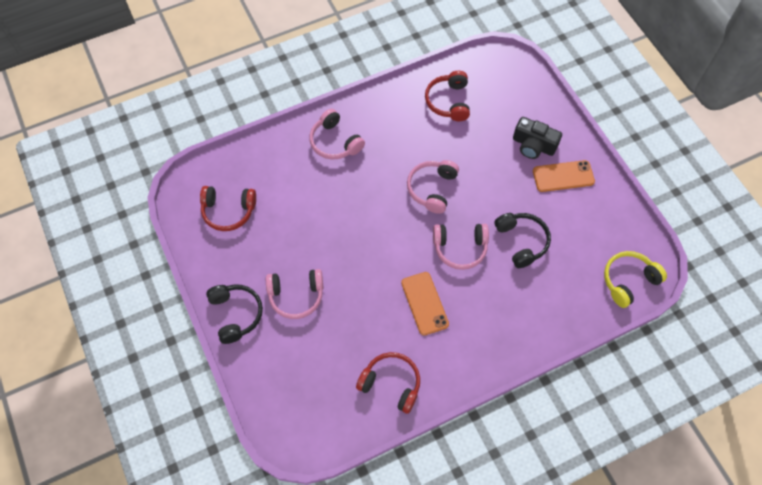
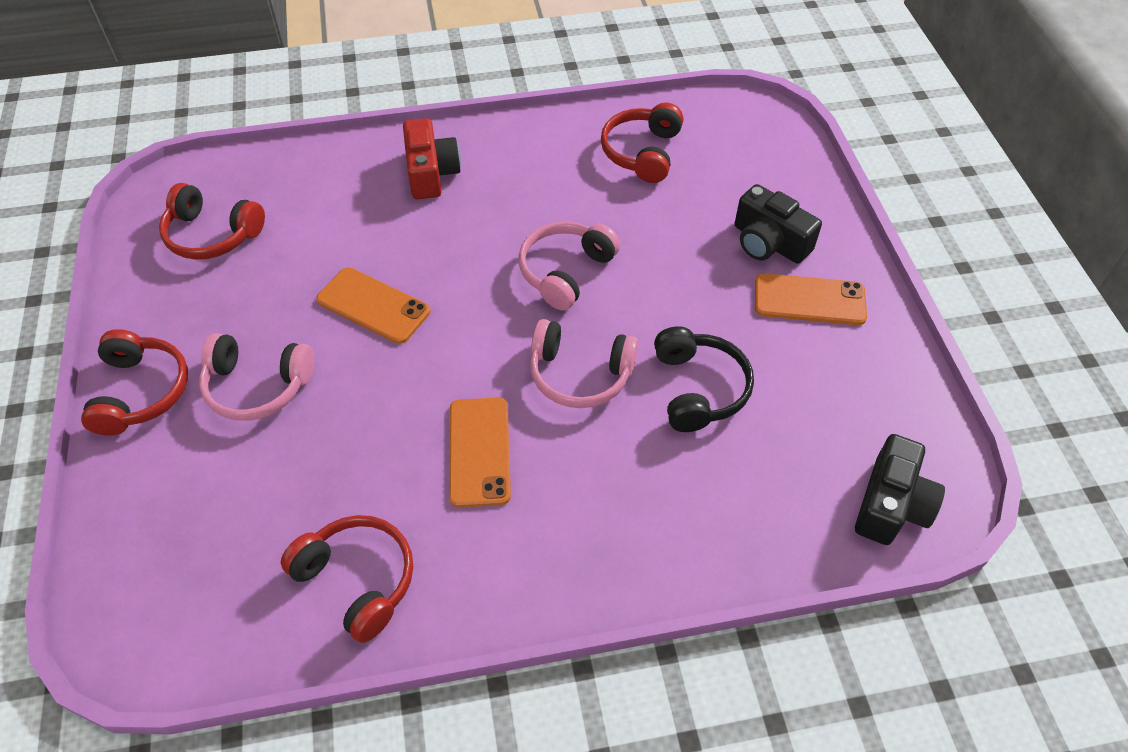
camera: 15 degrees right, 10 degrees down
(235, 314) = (140, 392): black headphones -> red headphones
(335, 142) = (431, 173): pink headphones -> red camera
(337, 234) = (373, 305): none -> orange phone
(628, 281) = (891, 504): yellow headphones -> black camera

